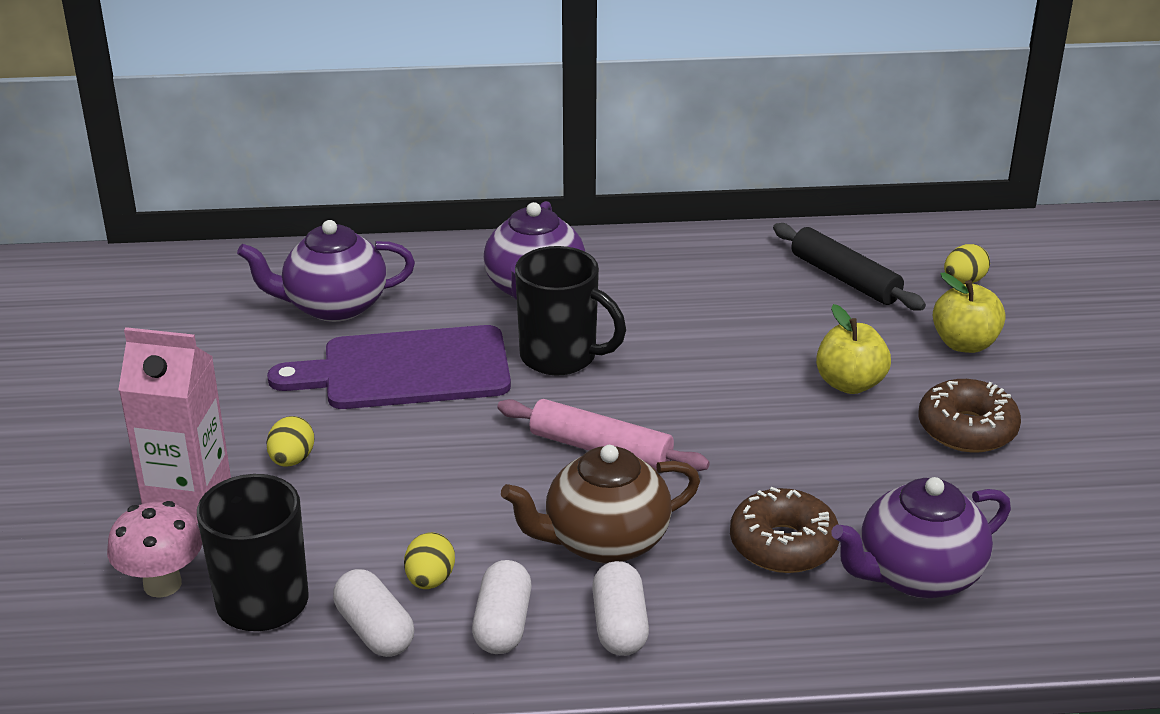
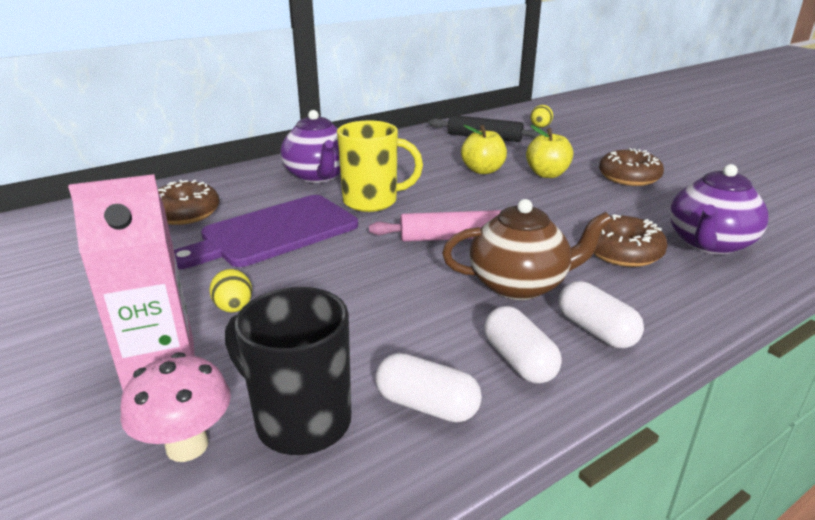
camera: 30 degrees left, 5 degrees down
(333, 306) = (185, 213): purple teapot -> brown donut
(430, 580) = (430, 351): yellow egg -> none
(561, 357) = (372, 201): black mug -> yellow mug
(604, 541) = (519, 285): brown teapot -> brown teapot turned 135 degrees counterclockwise
(964, 344) = (575, 147): yellow apple -> yellow apple (483, 170)

